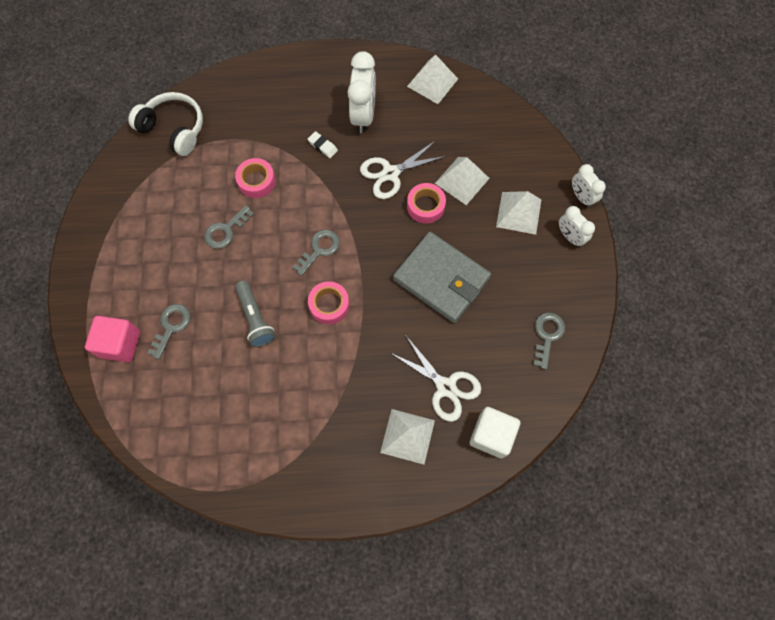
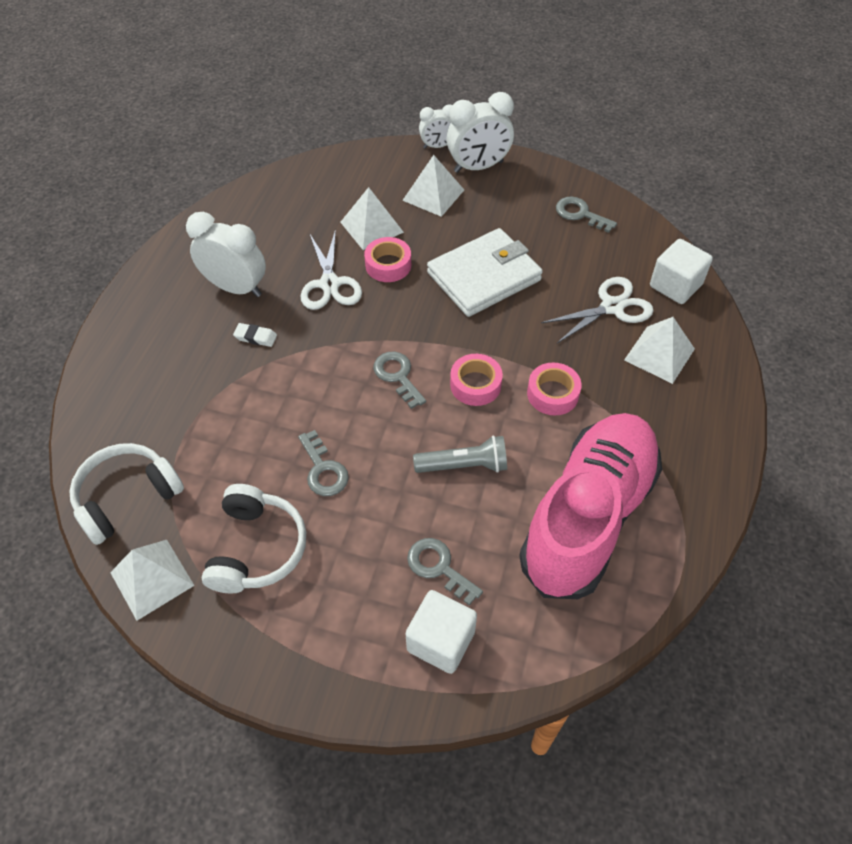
camera: 70 degrees left, 15 degrees down
(120, 344) = (441, 641): pink cube -> white cube
(157, 215) = (257, 548): none -> white headphones
(236, 414) = (588, 516): none -> pink shoe
(256, 181) = (267, 418): pink tape -> pink tape (552, 394)
(322, 146) = (255, 337): white eraser -> white eraser turned 45 degrees clockwise
(432, 82) = (231, 216): white pyramid -> white pyramid (152, 579)
(441, 279) = (484, 276): grey wallet -> white wallet
(570, 237) = (478, 167): white clock -> white clock, size x1.70

